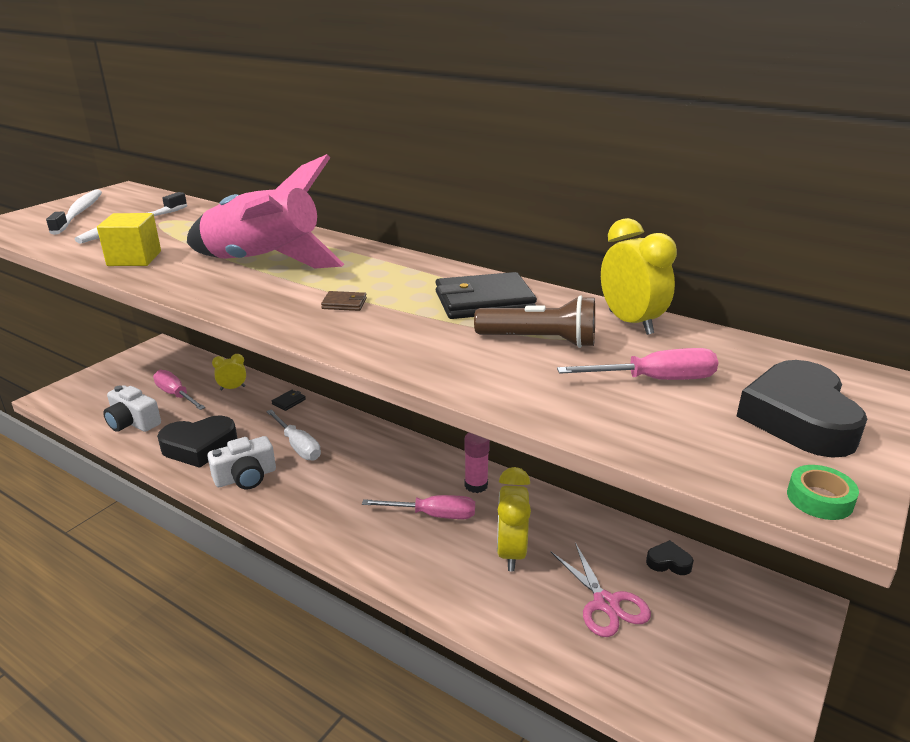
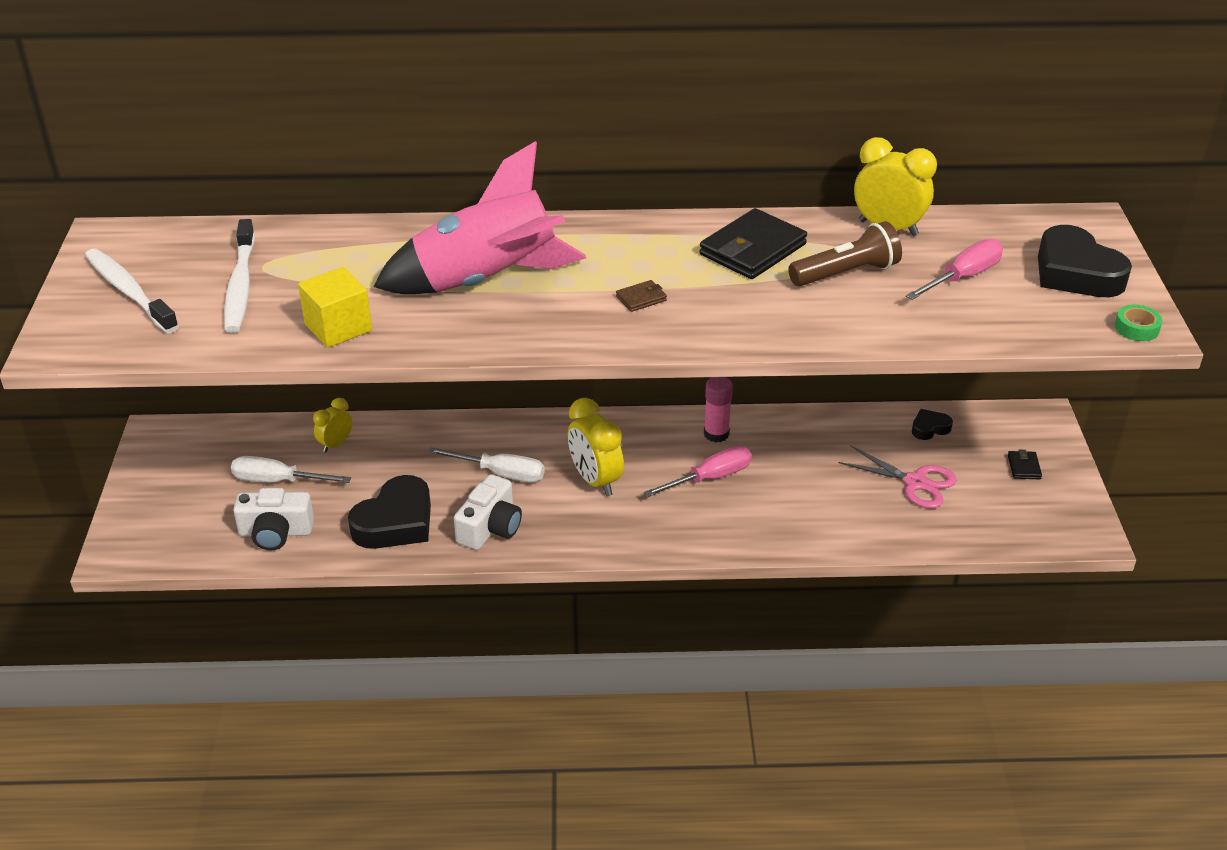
camera: 35 degrees left, 10 degrees up
(176, 395) = (278, 481): pink screwdriver -> white screwdriver
(289, 402) = (424, 432): black wallet -> black wallet (1024, 467)
(511, 552) = (807, 478): yellow clock -> yellow clock (595, 480)

